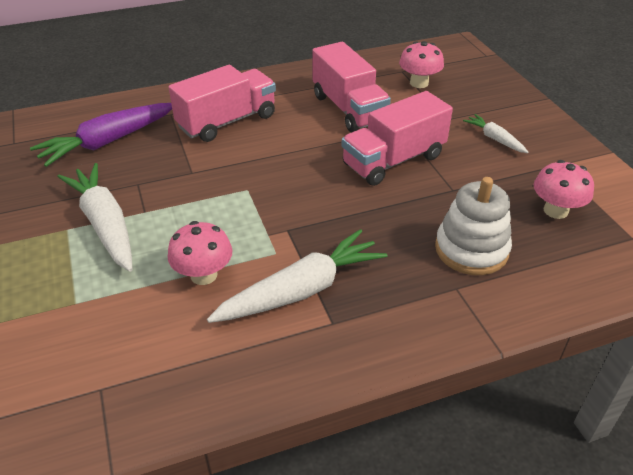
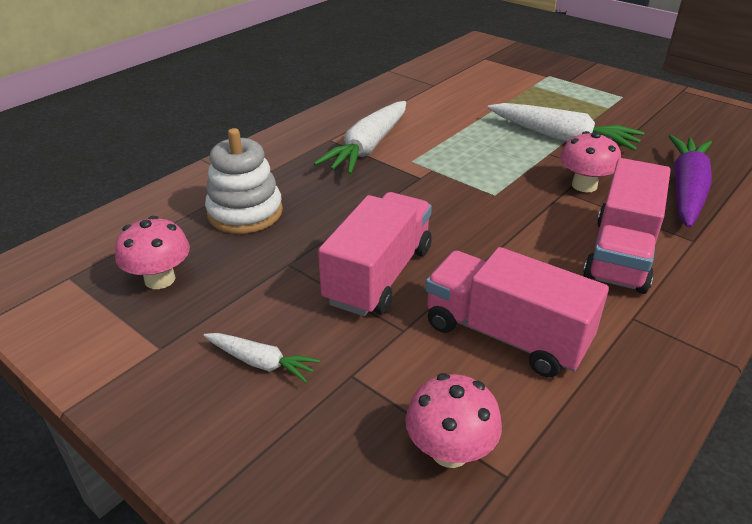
camera: 150 degrees right, 5 degrees down
(204, 275) = (446, 135): pink mushroom -> pink mushroom (584, 185)

